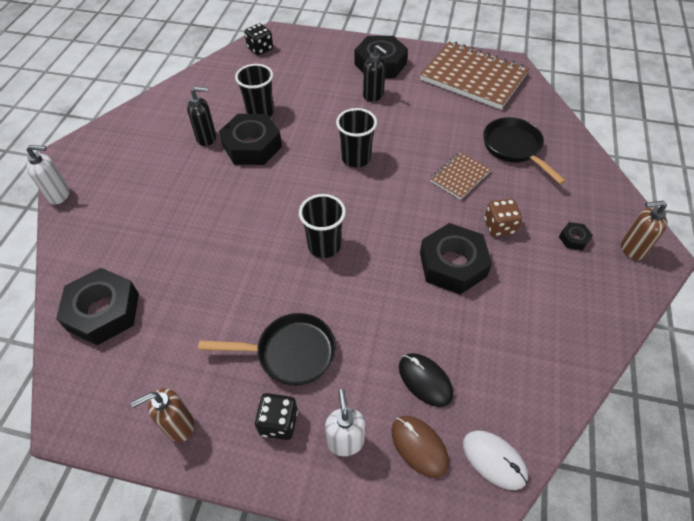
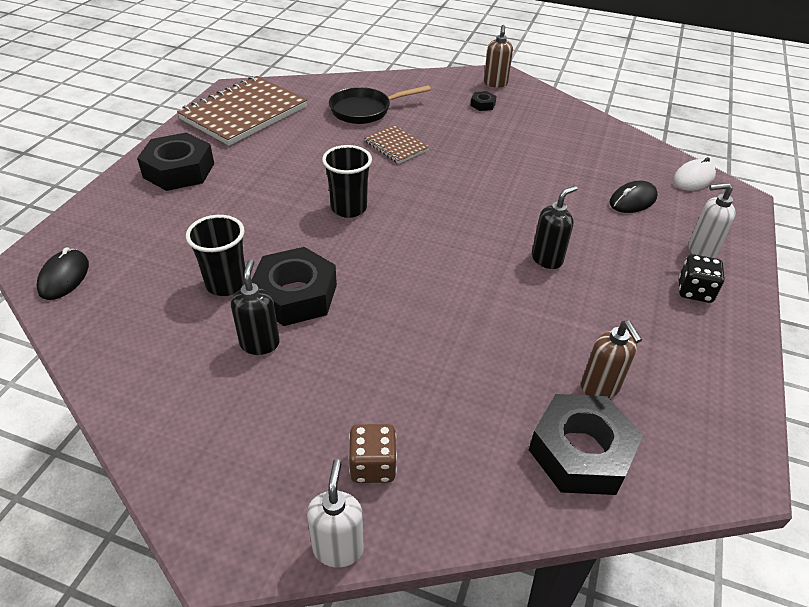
camera: 85 degrees left, 10 degrees down
(179, 426) = (718, 366): brown soap dispenser -> brown soap dispenser (600, 388)
(260, 49) = (64, 277): black dice -> black mouse
(290, 353) = (618, 279): black pan -> none
(324, 246) = (480, 244): black cup -> none
(373, 95) = (240, 183): black soap dispenser -> black soap dispenser (547, 259)
(419, 446) = (693, 211): brown mouse -> none
(453, 264) = (508, 167): black nut -> none
(499, 226) = (465, 136): brown dice -> brown dice (373, 466)

